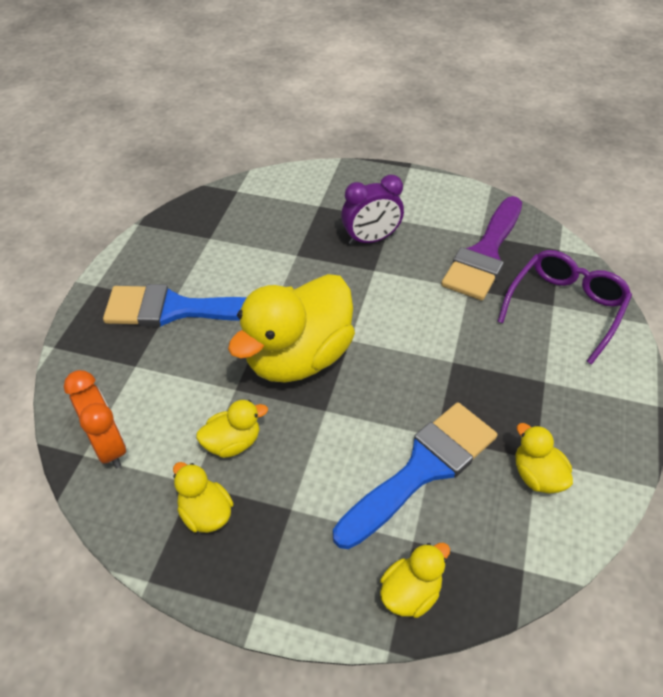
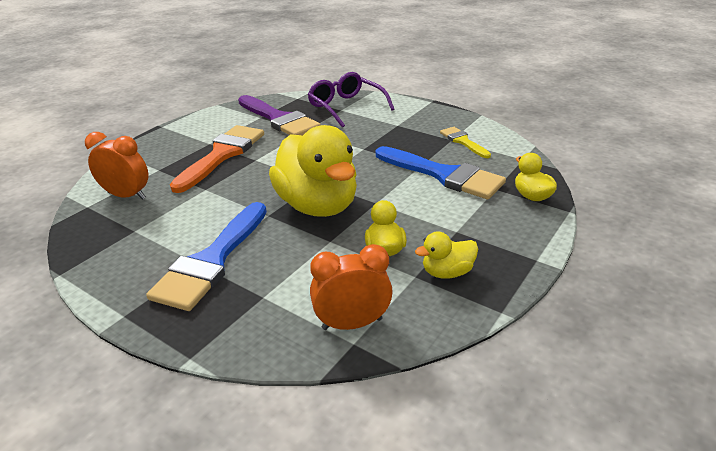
camera: 70 degrees left, 15 degrees down
(263, 206) = (127, 196): none -> orange clock
(371, 239) = (222, 155): purple clock -> orange brush
(422, 469) = (444, 175): blue brush -> blue brush turned 150 degrees clockwise
(537, 476) = (463, 141): yellow duck -> yellow brush

